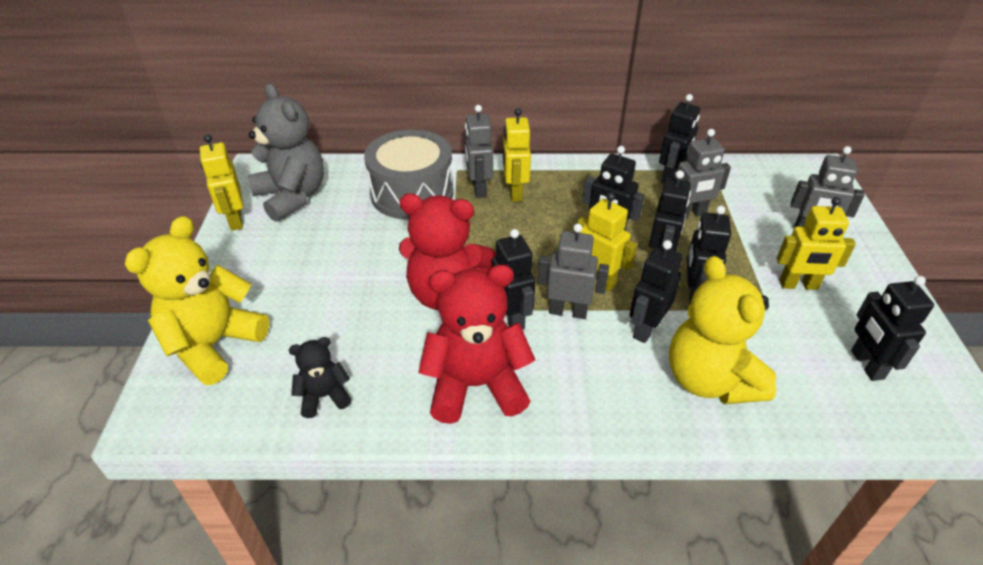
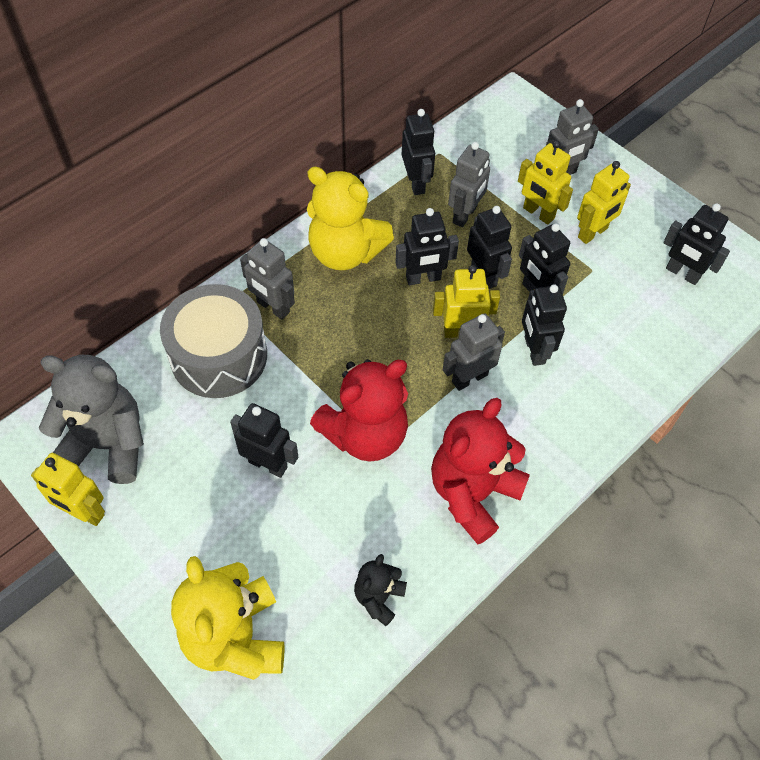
camera: 45 degrees left, 15 degrees up
(512, 317) = (436, 415): black robot -> black robot (268, 464)
(514, 192) = (308, 289): yellow robot -> yellow robot (538, 213)
(709, 380) = (609, 361): yellow teddy bear -> yellow teddy bear (345, 252)

